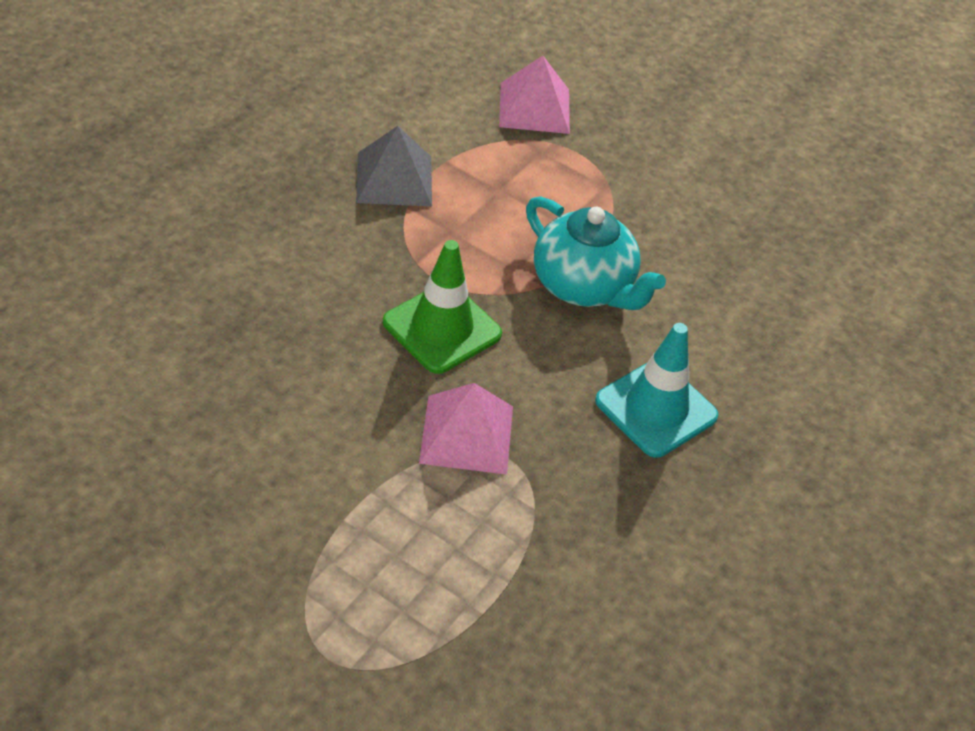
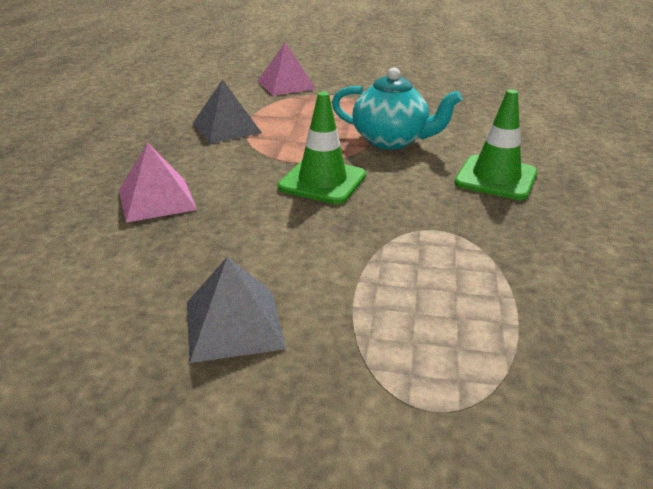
camera: 20 degrees left, 15 degrees down
(221, 491) = (233, 324): none -> grey pyramid
(467, 434) = (393, 226): pink pyramid -> pink pyramid (157, 199)
(656, 409) = (496, 178): turquoise traffic cone -> green traffic cone

